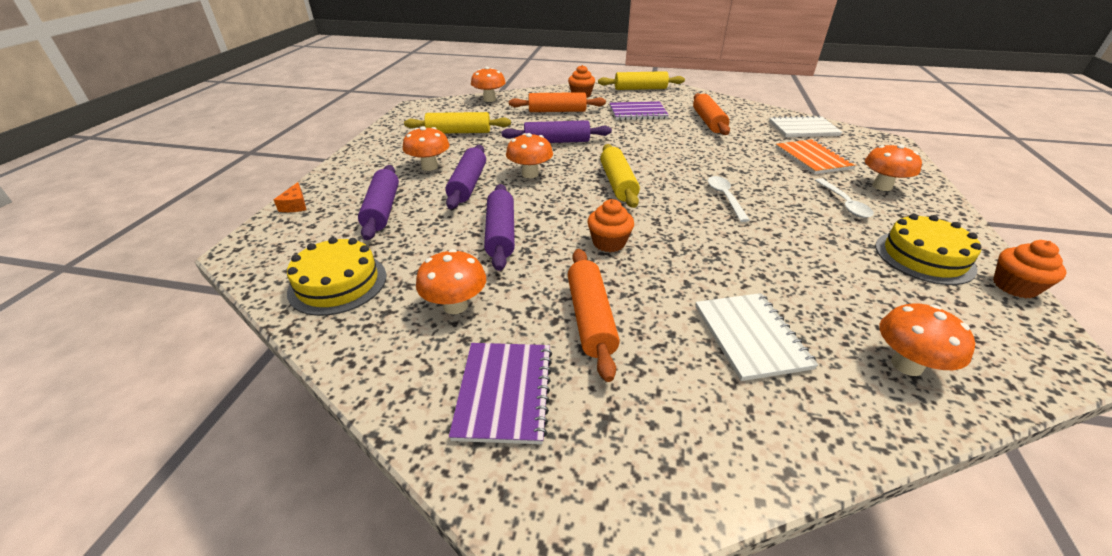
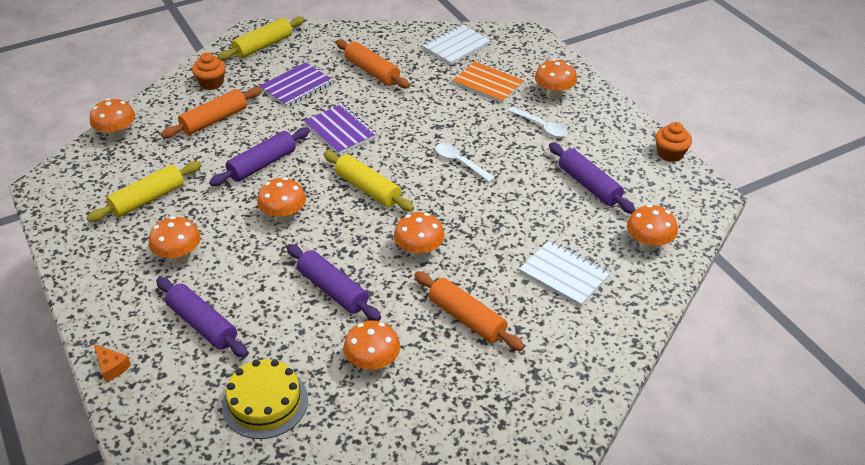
camera: 40 degrees left, 5 degrees up
(468, 184) = (243, 257): purple rolling pin -> purple rolling pin (589, 185)
(504, 392) = (468, 394): purple notebook -> purple notebook (340, 131)
(609, 243) = (419, 252): orange cupcake -> orange mushroom
(924, 257) = (614, 154): yellow cake -> none

